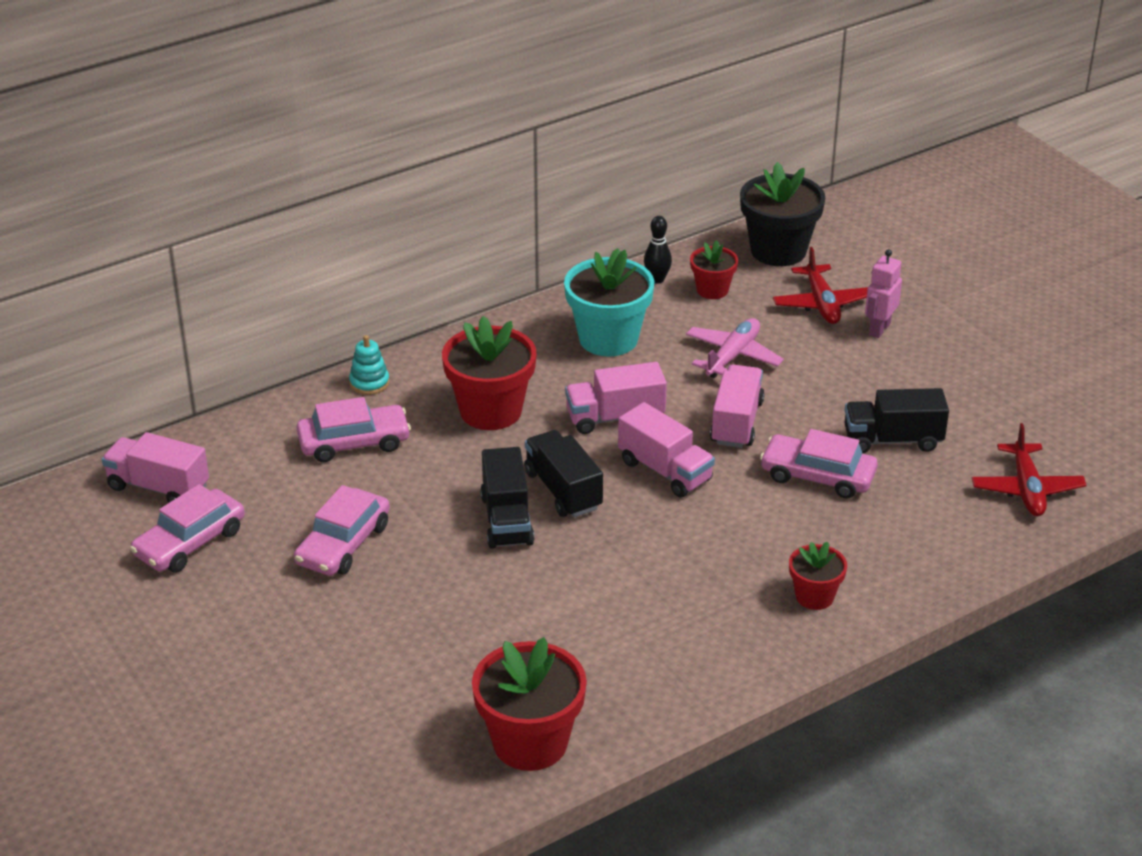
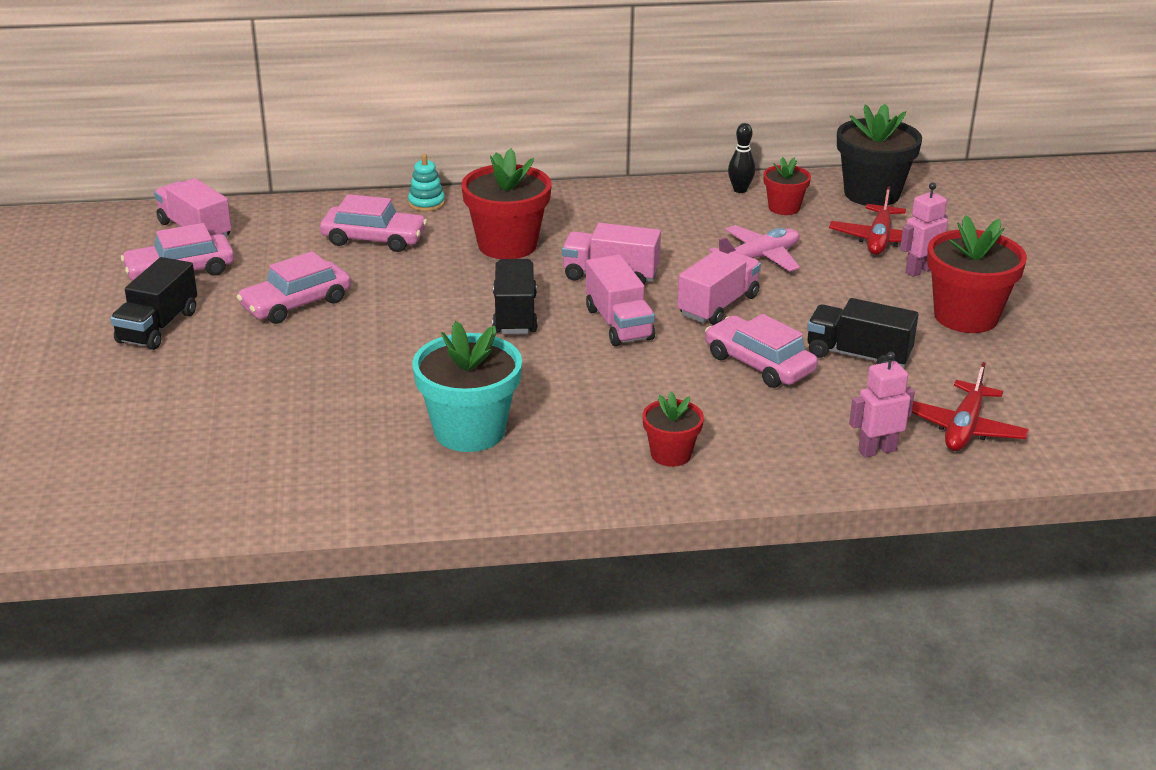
camera: 25 degrees right, 5 degrees down
(506, 520) = (446, 322): black truck -> black truck (158, 327)
(530, 743) = (305, 488): red flower pot -> red flower pot (966, 316)
(608, 339) = (657, 220): turquoise flower pot -> turquoise flower pot (469, 431)
(975, 535) = (877, 450): none -> pink robot

